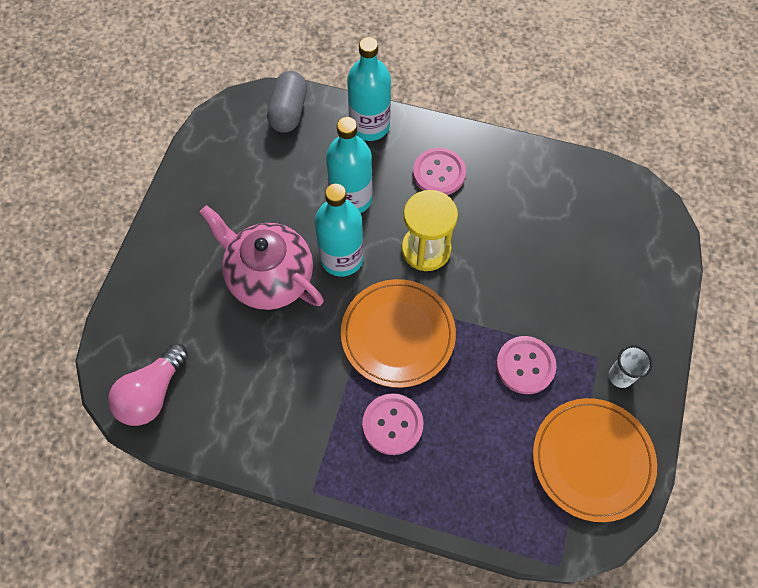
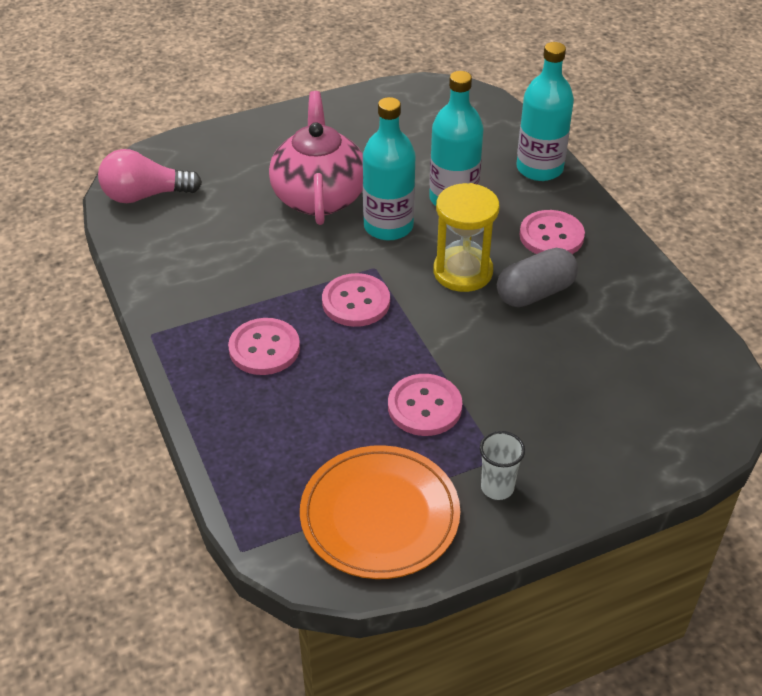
camera: 50 degrees right, 20 degrees down
(289, 111) = (488, 117): grey capsule -> grey capsule (535, 293)
(398, 334) = (356, 302): orange plate -> pink button

